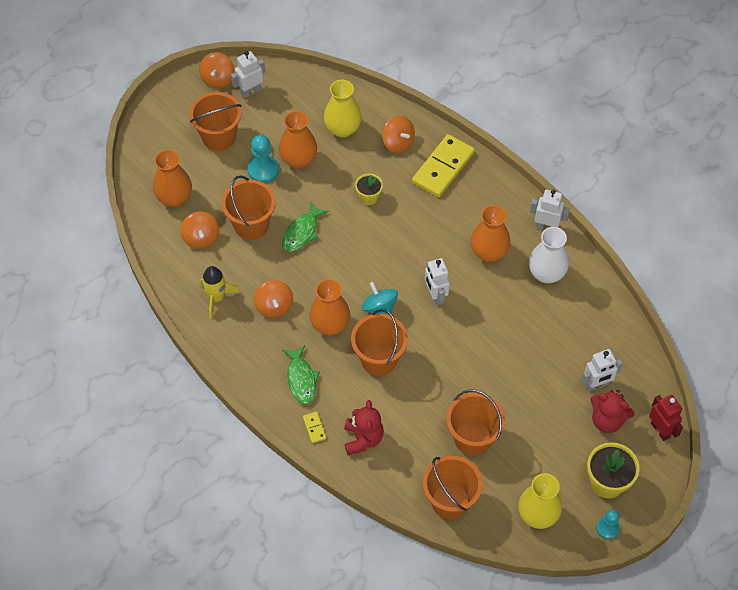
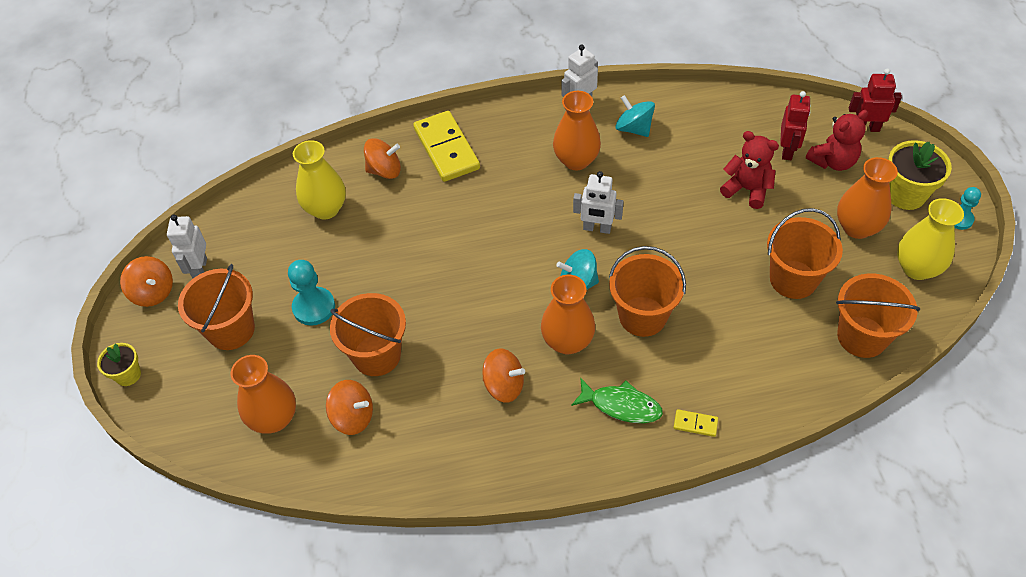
camera: 55 degrees left, 5 degrees down
(216, 298) = (449, 442): yellow rocket -> none
(298, 159) = (329, 267): orange vase -> orange vase (857, 227)
(302, 232) = (426, 310): green fish -> none
(363, 439) = (737, 381): red teddy bear -> red teddy bear (747, 189)
(369, 197) = (431, 227): yellow flower pot -> yellow flower pot (128, 375)
(546, 274) = (634, 128): white vase -> turquoise spinning top
(597, 385) = (787, 150): white robot -> red robot

